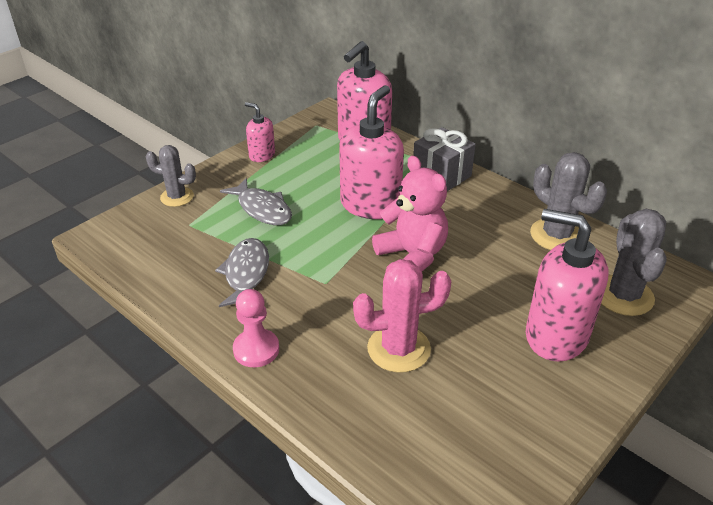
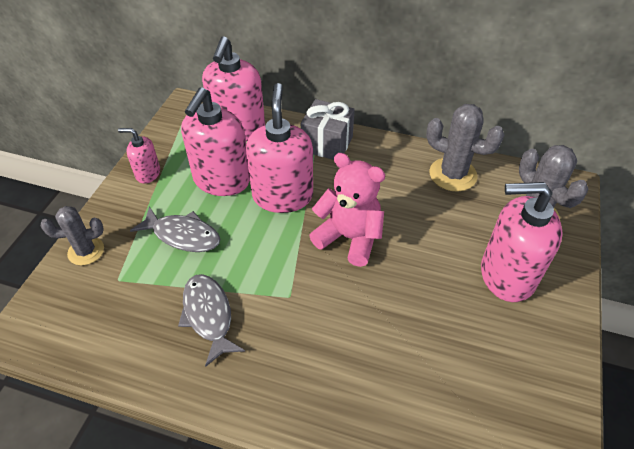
camera: 25 degrees left, 10 degrees up
(256, 349) = (267, 398): pink pawn -> none
(322, 177) = (221, 180): none -> pink soap dispenser
(398, 349) = (392, 341): pink cactus -> none

